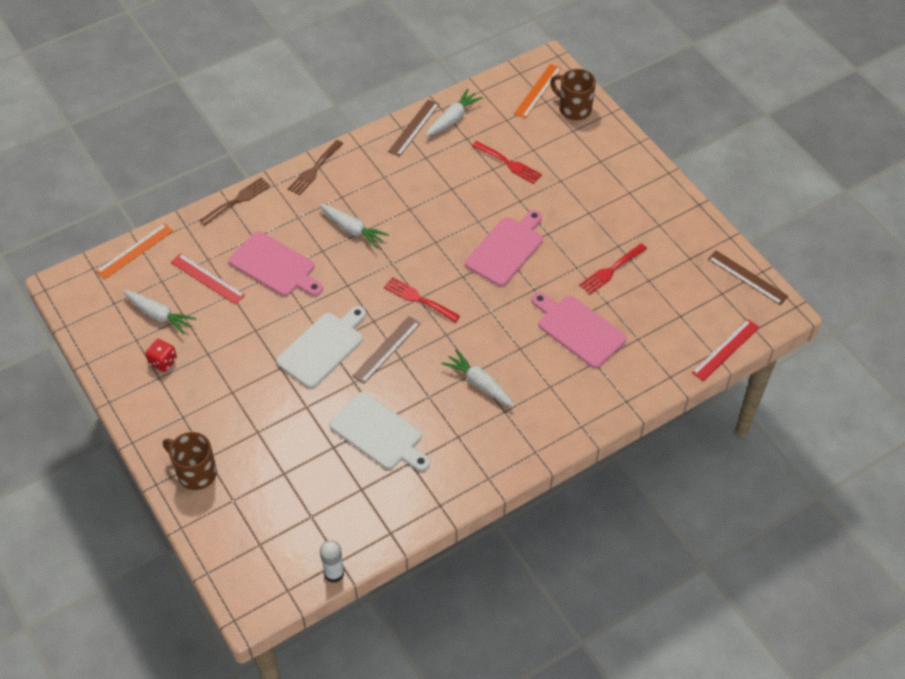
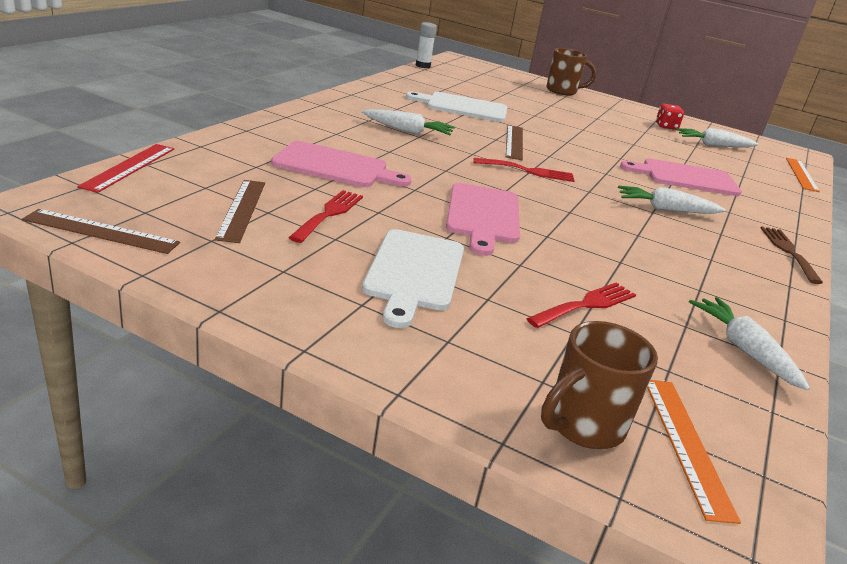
camera: 145 degrees right, 25 degrees down
(207, 278) = (720, 165): red ruler -> none
(238, 200) = (801, 215): brown fork -> none
(323, 347) = (567, 139): white cutting board -> white cutting board (414, 272)
(414, 127) = (769, 322): brown ruler -> brown ruler (241, 209)
(453, 118) = (743, 349): white carrot -> white carrot turned 150 degrees clockwise
(509, 163) = (586, 305): red fork -> red fork turned 135 degrees clockwise
(573, 109) = (583, 426): brown mug -> brown mug turned 135 degrees clockwise

